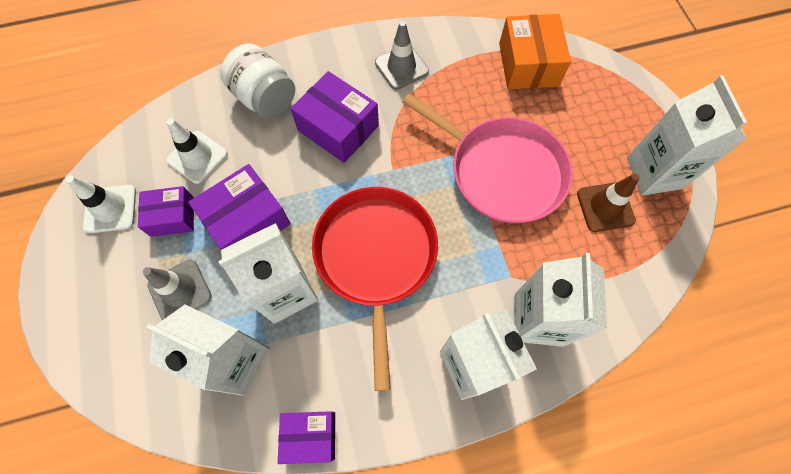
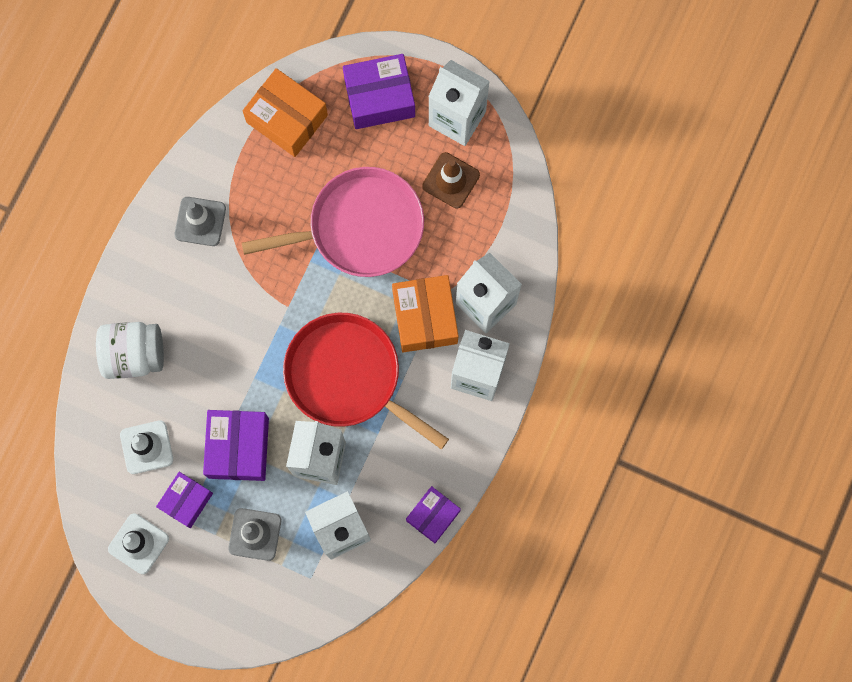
camera: 50 degrees left, 10 degrees up
(338, 128) = (214, 318): purple box -> purple box (379, 98)
(479, 278) = (425, 317): none -> orange box

